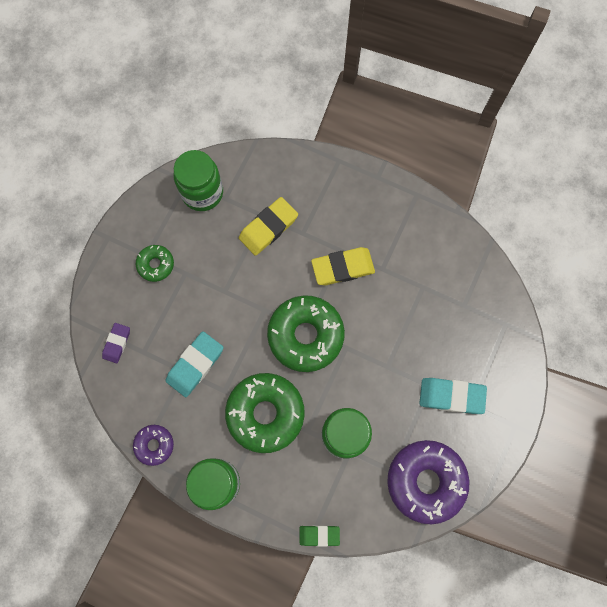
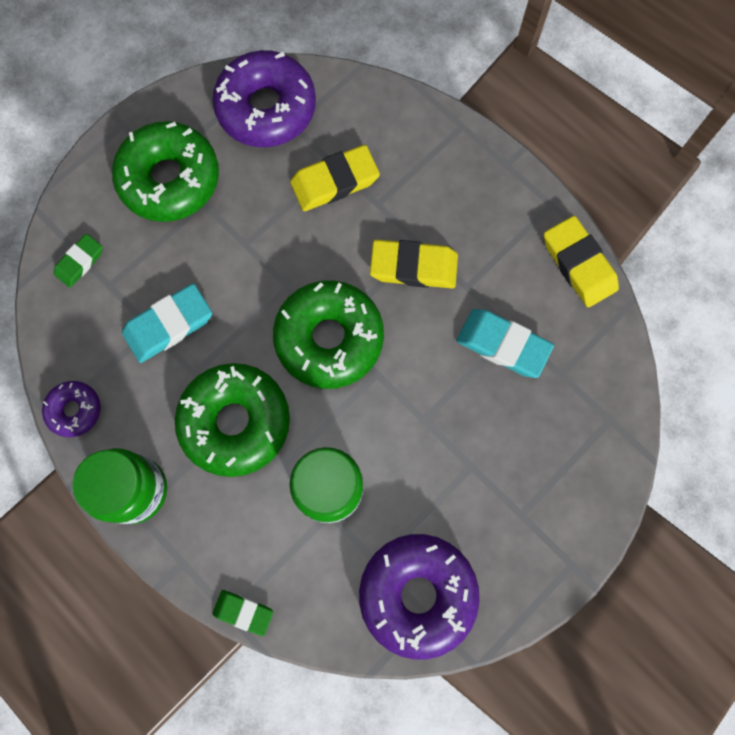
camera: 20 degrees right, 0 degrees up
(117, 343) = (80, 262): purple eraser -> green eraser
(156, 264) = (170, 179): green donut -> green donut, size x1.97
(202, 193) = (266, 108): green jar -> purple donut
(448, 228) = (578, 264): none -> yellow eraser
(451, 396) = (497, 491): turquoise eraser -> turquoise eraser (503, 345)

